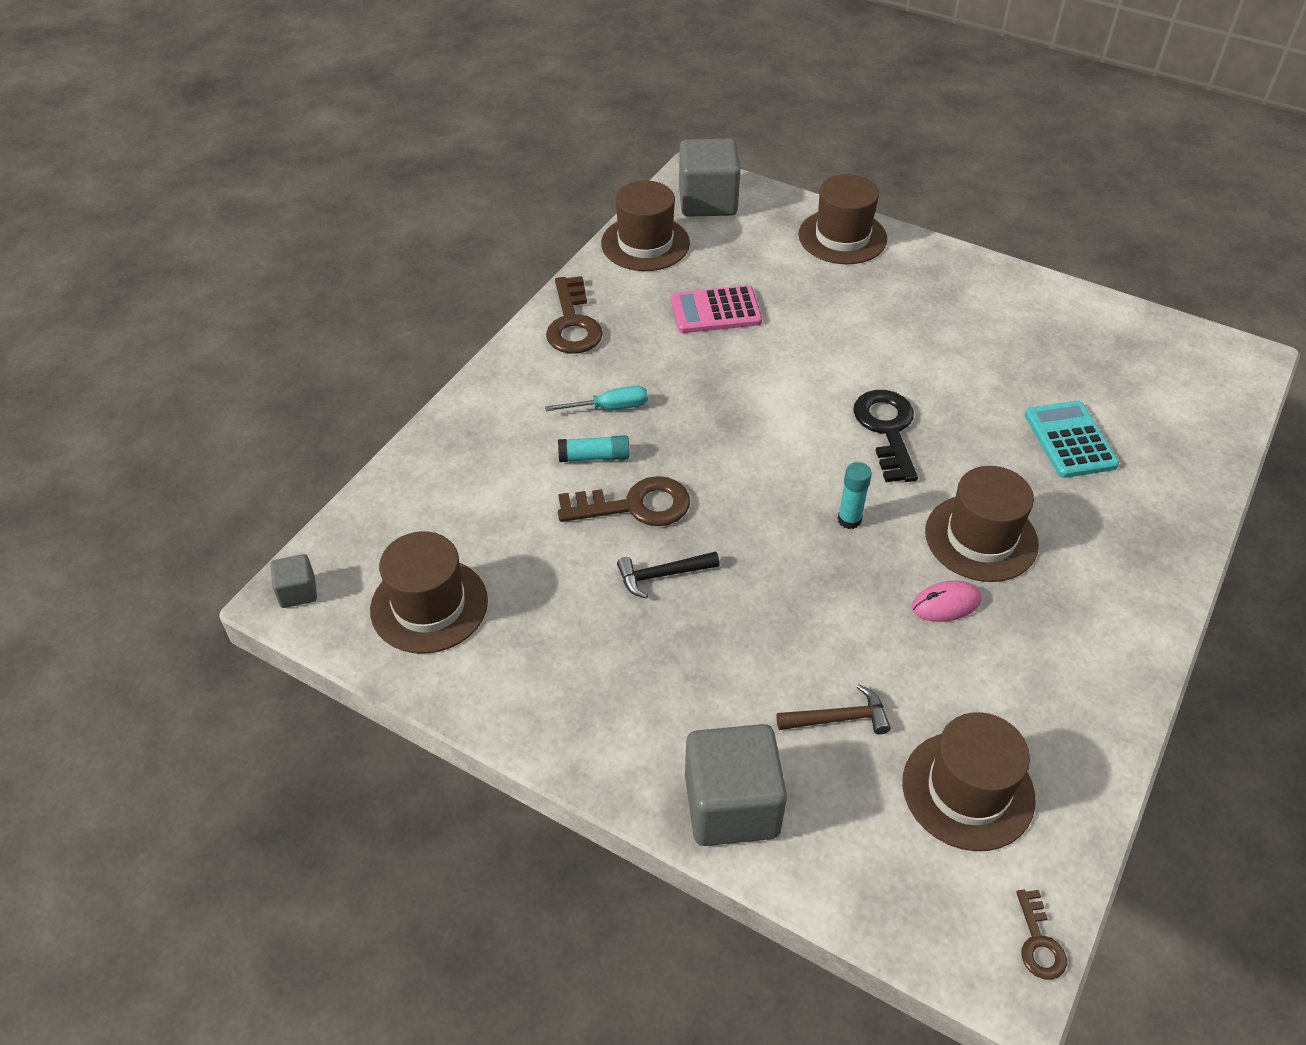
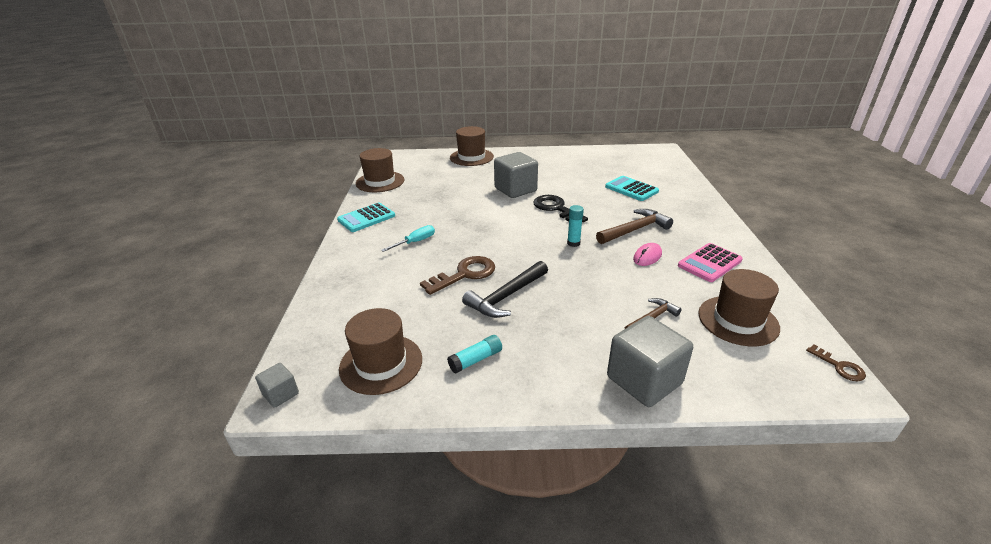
camera: 30 degrees left, 15 degrees down
(572, 323) = (366, 218): brown key -> turquoise calculator
(594, 457) = (424, 263): turquoise glue stick -> turquoise glue stick (476, 360)
(662, 575) = (506, 296): black hammer -> black hammer, size x1.60
(707, 201) = (398, 162): grey cube -> grey cube (515, 189)
(715, 311) = (437, 194): pink calculator -> pink calculator (709, 263)
(981, 538) = (634, 230): brown hat -> brown hammer

